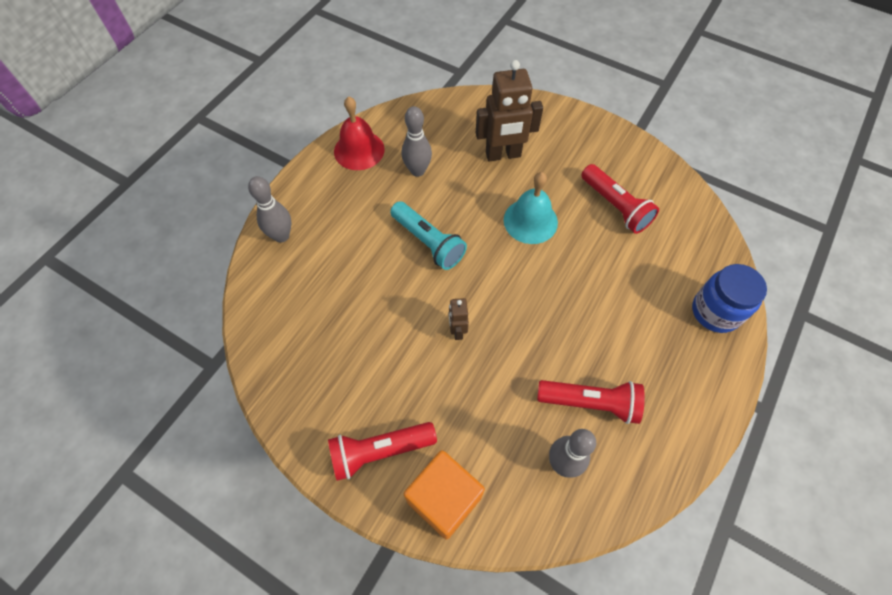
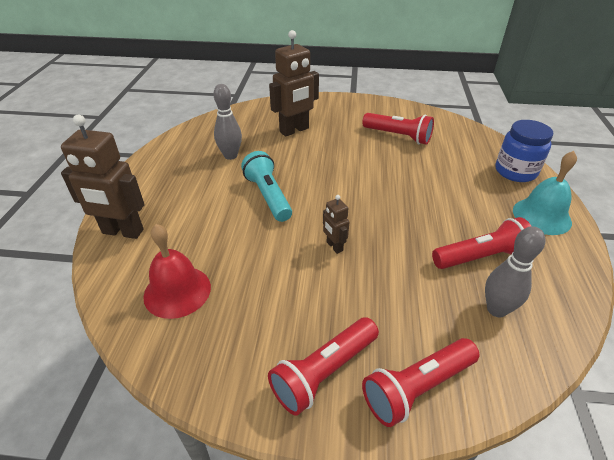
camera: 25 degrees left, 20 degrees down
(281, 236) = (122, 232): grey bowling pin -> brown robot
(359, 150) = (170, 156): red bell -> red bell (177, 291)
(428, 242) = (268, 196): turquoise flashlight -> turquoise flashlight turned 135 degrees counterclockwise
(444, 499) = (417, 387): orange cube -> red flashlight
(530, 221) = (343, 160): turquoise bell -> turquoise bell (541, 216)

